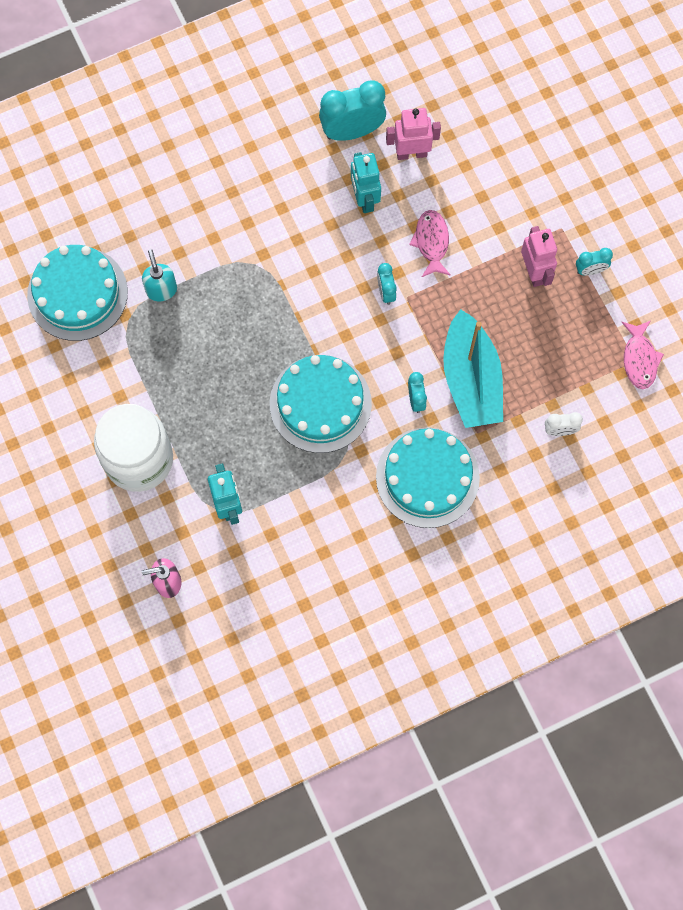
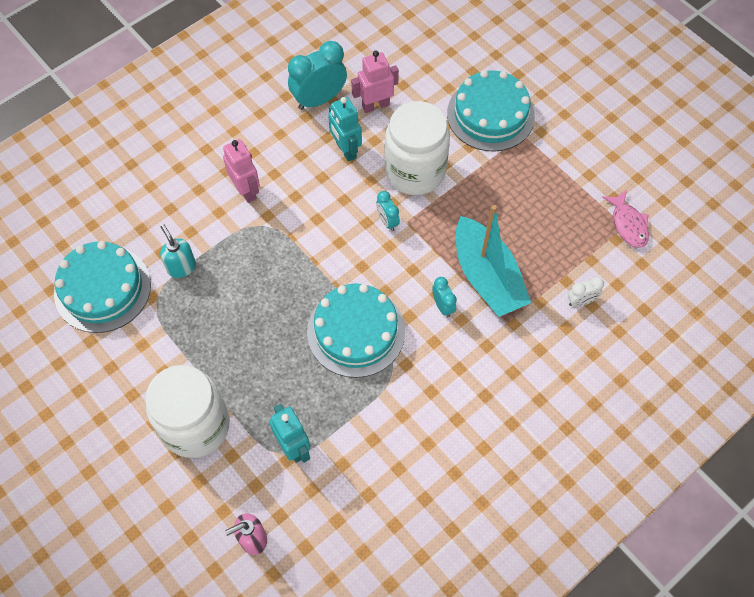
camera: 15 degrees left, 10 degrees down
(427, 477) = (475, 373): turquoise cake -> turquoise cake (490, 115)
(431, 242) = (415, 171): pink fish -> white jar
(534, 272) = (512, 175): pink robot -> pink robot (246, 190)
(590, 270) = (559, 162): turquoise clock -> none

